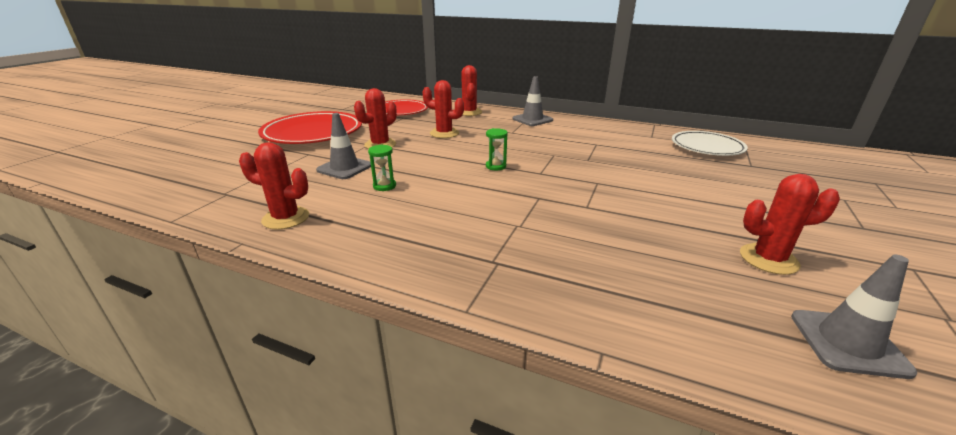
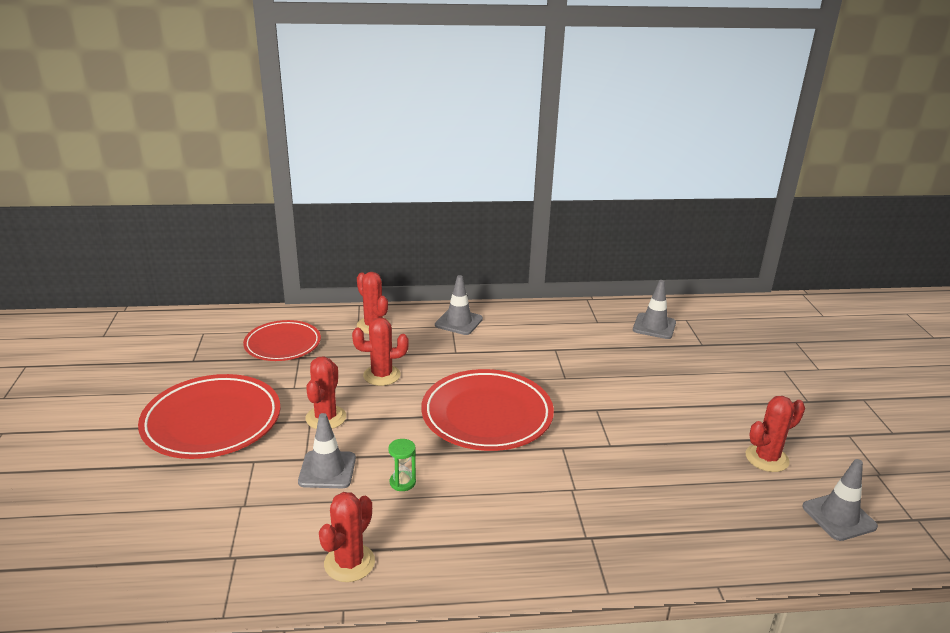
camera: 30 degrees left, 0 degrees up
(286, 218) = (349, 563): red cactus -> red cactus turned 45 degrees counterclockwise
(495, 166) = (487, 415): green hourglass -> red plate
(707, 147) = (654, 326): white plate -> grey traffic cone

